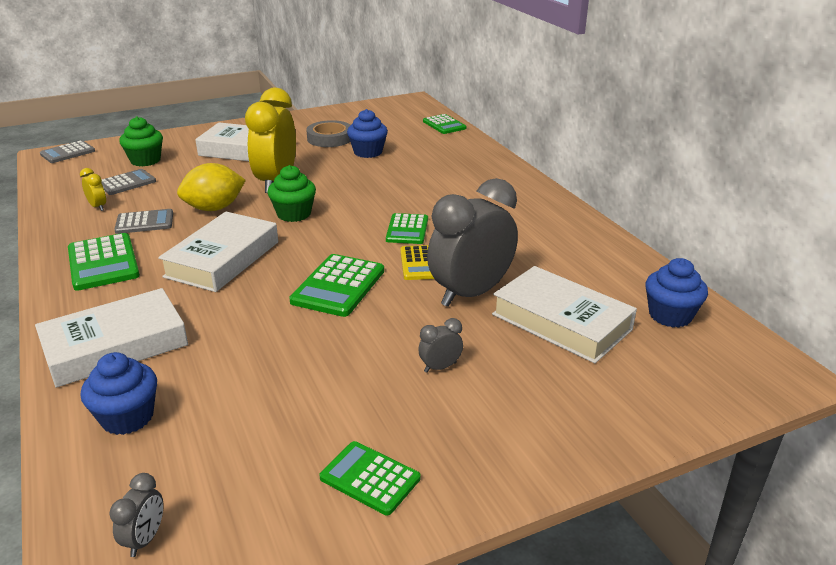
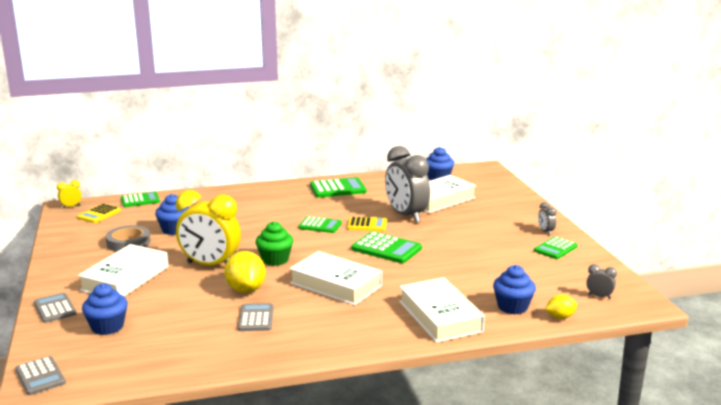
camera: 80 degrees left, 10 degrees down
(77, 476) = (560, 317): none -> yellow lemon
(98, 207) = (209, 343): yellow clock -> yellow clock (71, 206)
(103, 262) = (321, 330): green calculator -> green calculator (338, 189)
(127, 183) = (160, 333): grey calculator -> grey calculator (55, 308)
(145, 160) = (107, 327): green cupcake -> blue cupcake
(398, 115) = (99, 214): none -> yellow calculator
(440, 367) = (474, 228): grey clock -> grey clock (545, 231)

